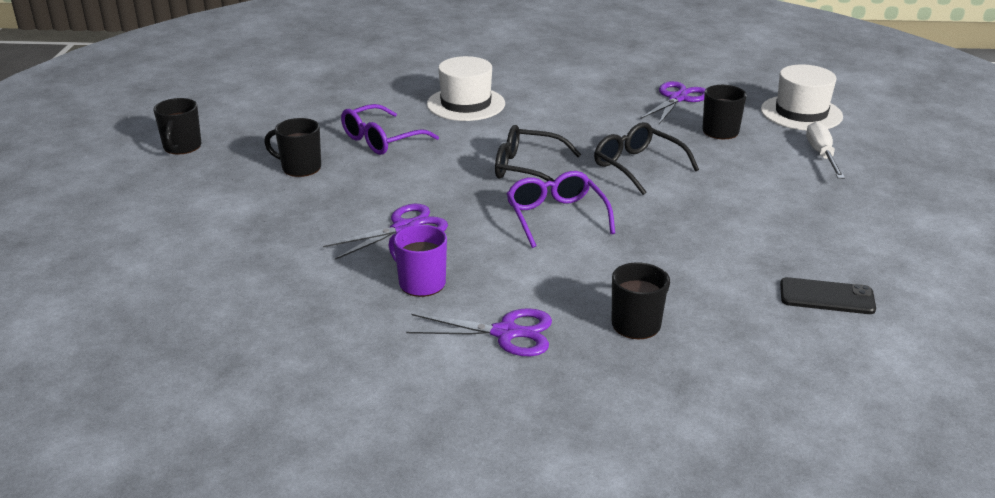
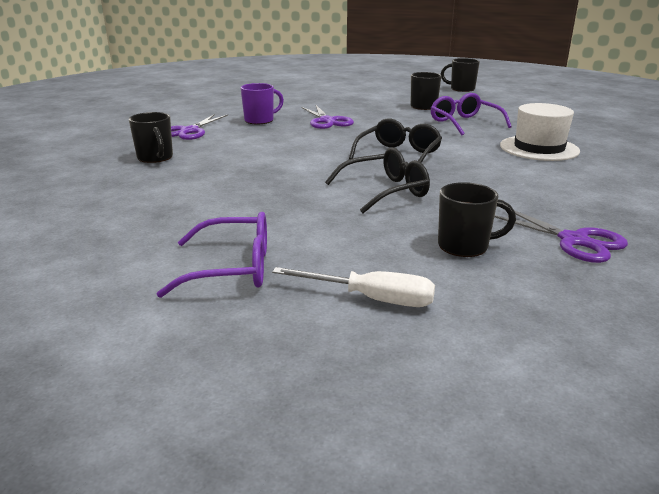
camera: 105 degrees right, 5 degrees down
(556, 217) = (312, 154): purple glasses -> purple glasses (233, 268)
(801, 113) = (528, 325): white hat -> none
(826, 297) = (99, 220): black phone -> none

